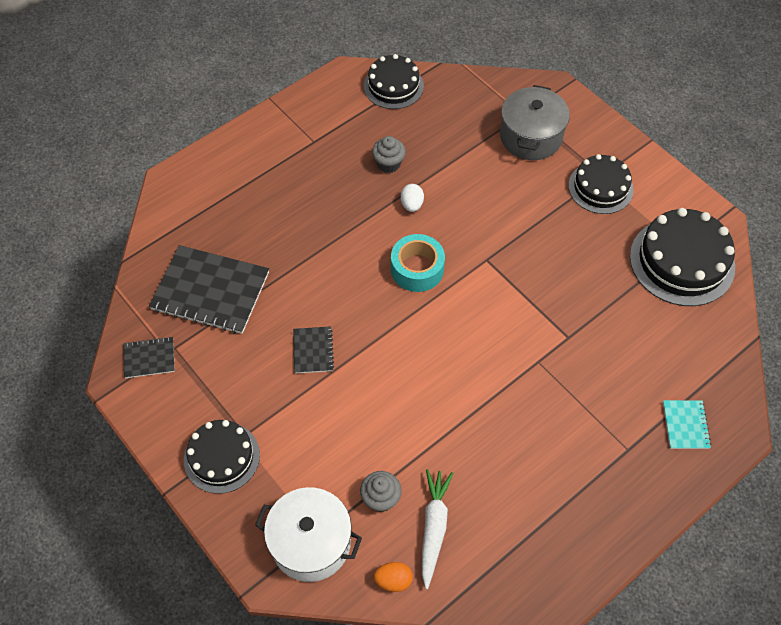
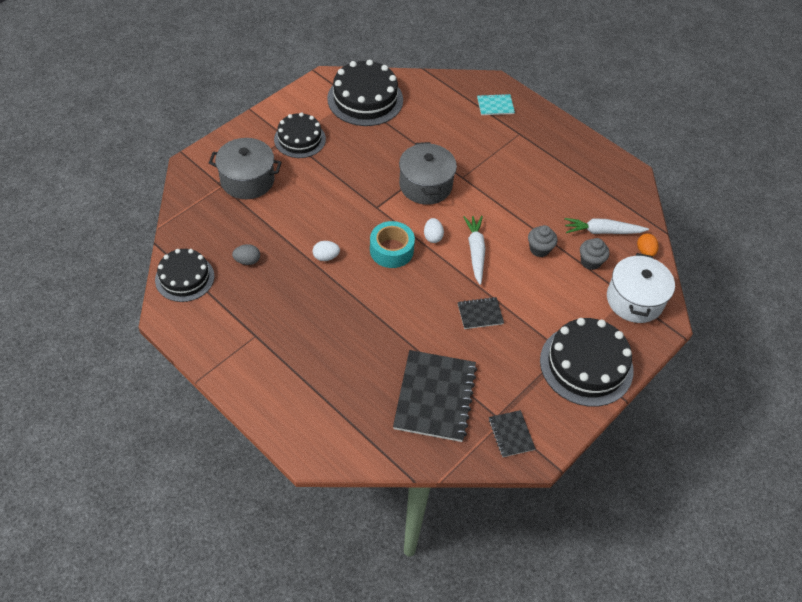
camera: 100 degrees left, 5 degrees down
(222, 457) = (586, 365): black cake -> black cake, size x1.54
(388, 164) = (281, 276): grey cupcake -> grey cupcake (539, 249)
(408, 359) = (475, 251): none -> white carrot
(411, 136) = (247, 261): none -> grey egg
(435, 314) = (433, 237): none -> white egg
(523, 316) = (425, 185): none -> grey pot

